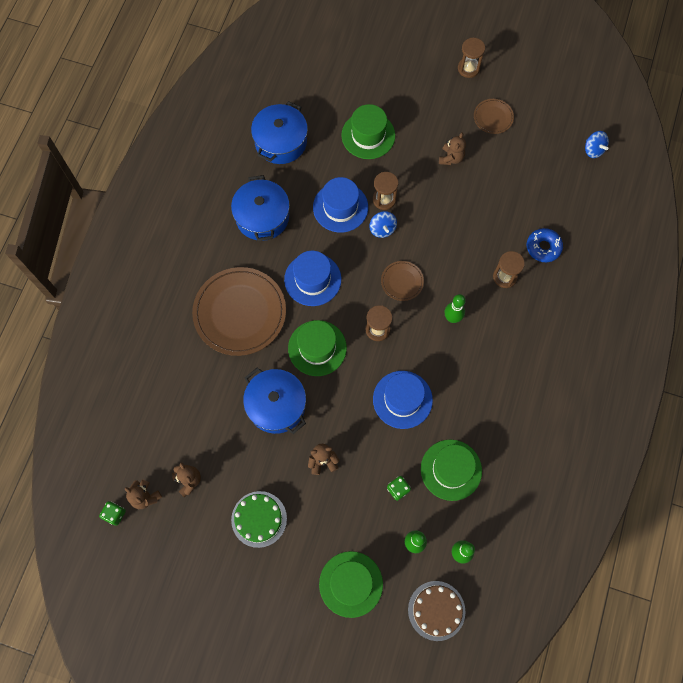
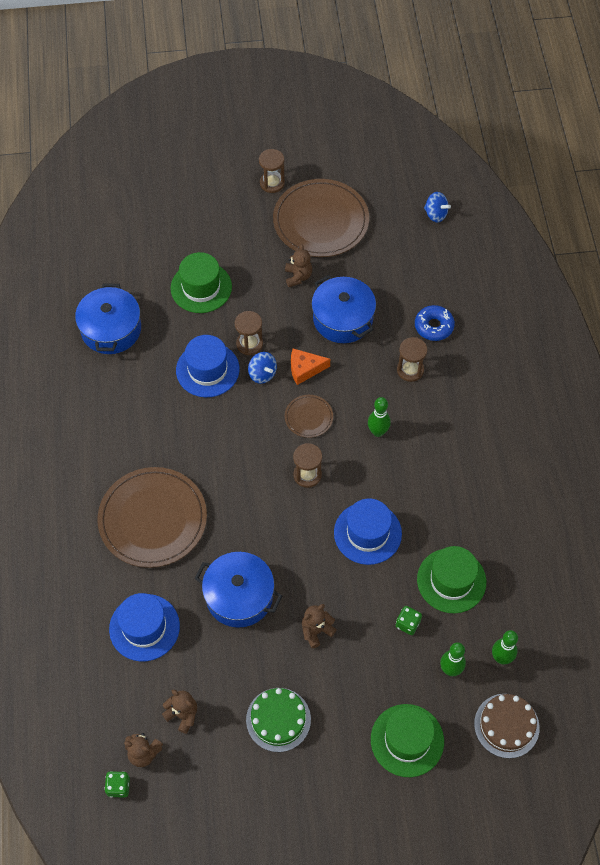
camera: 25 degrees left, 10 degrees down
(262, 217) = (129, 412): blue pot -> blue pot (343, 319)
(312, 279) = (214, 453): blue hat -> blue hat (144, 627)
(317, 348) = (253, 520): green hat -> none
(418, 239) = (305, 369): none -> orange cheese
(493, 117) = (321, 221): brown plate -> brown plate, size x2.14

